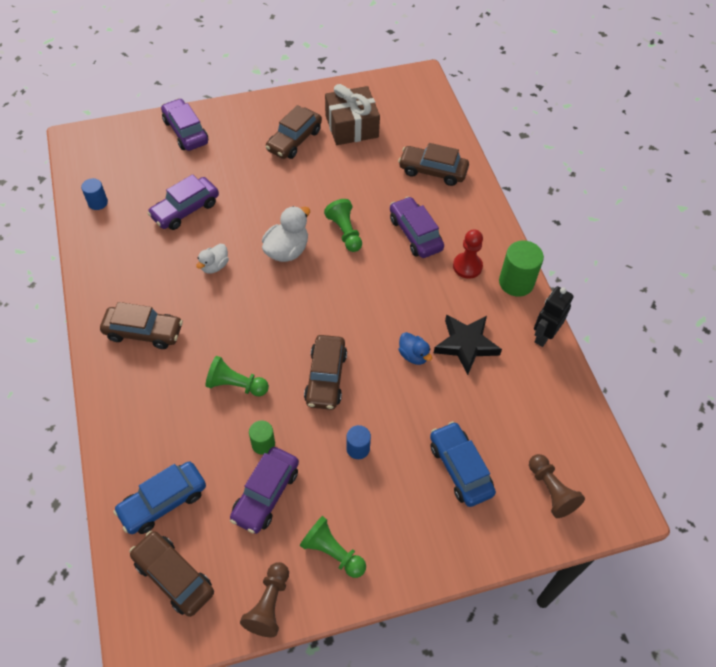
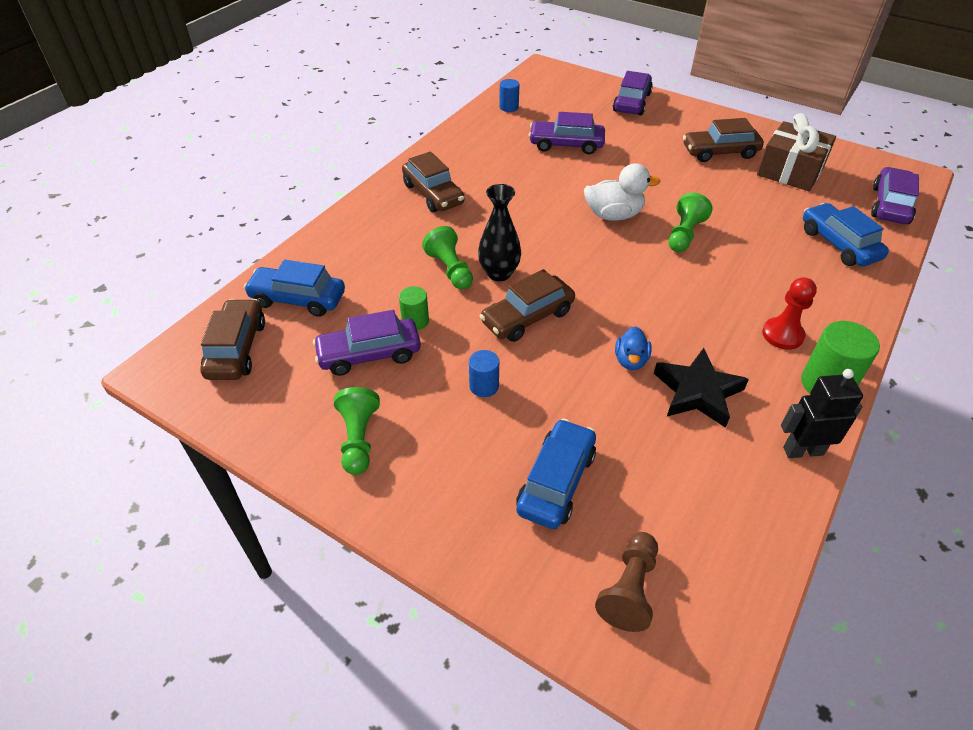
camera: 50 degrees right, 10 degrees down
(214, 266) = (540, 189): white duck -> none
(269, 604) = (264, 428): brown pawn -> none
(270, 360) = (499, 273): none -> black vase
(415, 234) = (756, 277): purple car -> purple car (890, 205)
(432, 171) = (838, 244): brown car -> blue car

